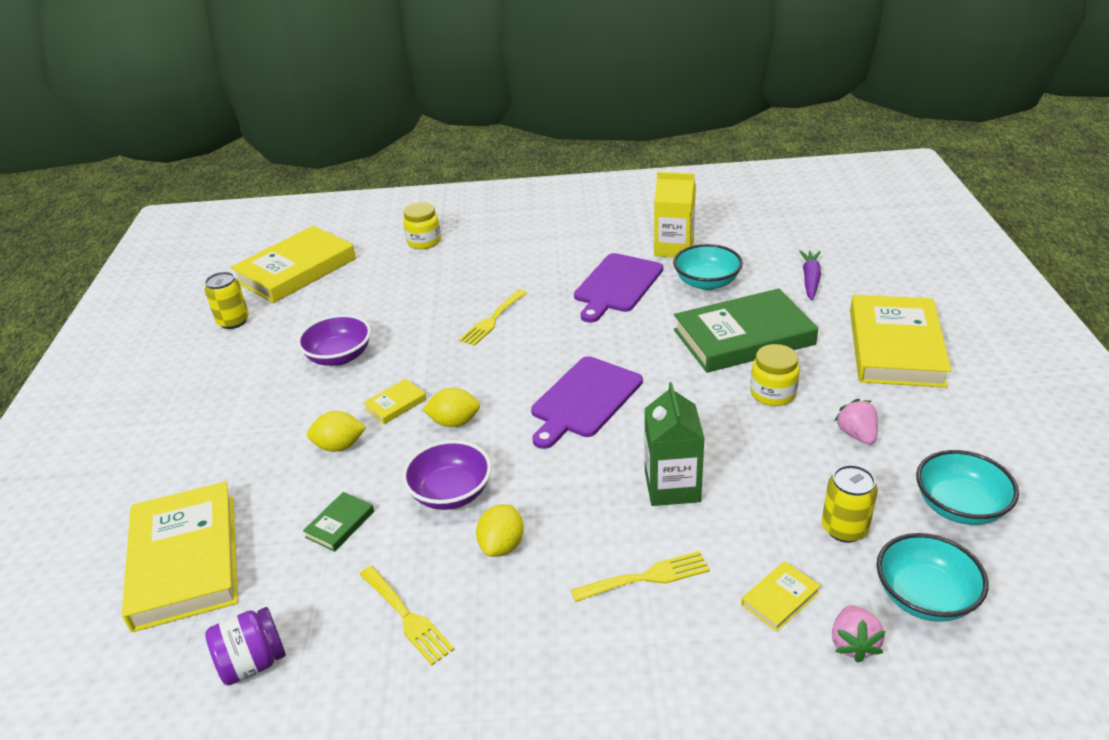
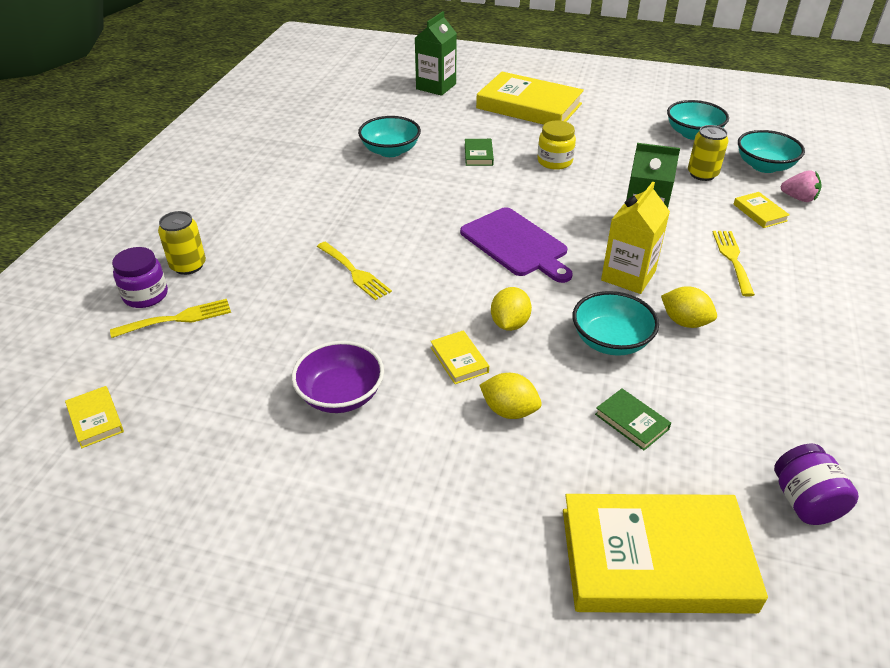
camera: 75 degrees left, 5 degrees up
(233, 321) = (175, 498): yellow can -> yellow can (188, 265)
(296, 270) = (95, 419): yellow book -> yellow book, size x0.42
(339, 446) = (509, 410): yellow lemon -> yellow lemon turned 75 degrees counterclockwise
(407, 617) = (758, 389): yellow fork -> yellow fork (178, 318)
(424, 241) = (145, 295): yellow jar -> purple jar
(451, 493) = (610, 341): purple bowl -> turquoise bowl
(617, 285) = (356, 192): purple cutting board -> none
(674, 248) = (322, 152): yellow carton -> yellow carton (628, 276)
(743, 337) = (478, 155): green book -> green book, size x0.42
(810, 279) = (424, 110): purple carrot -> none
(856, 435) = (614, 145): pink strawberry -> none
(875, 272) = (436, 86): none -> green carton

